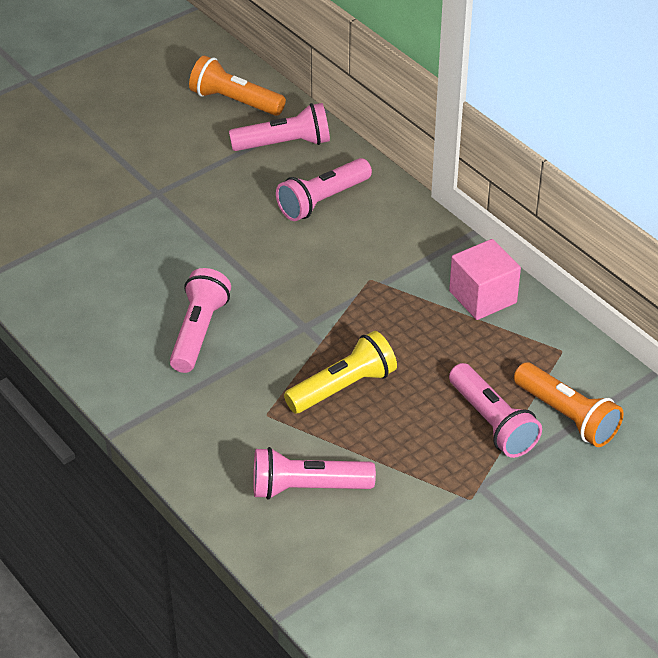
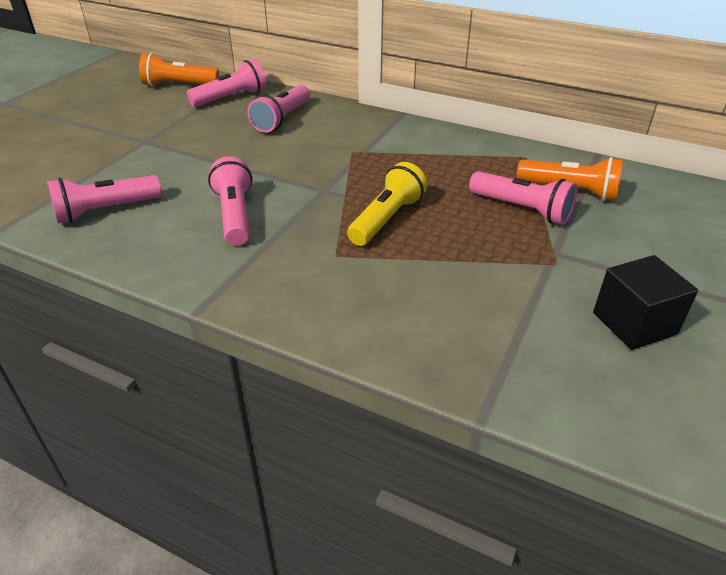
camera: 25 degrees left, 5 degrees down
(307, 488) = (415, 298): pink flashlight -> pink flashlight (105, 211)
(482, 297) = (443, 142): pink cube -> none
(485, 585) = (634, 323): none -> black cube

